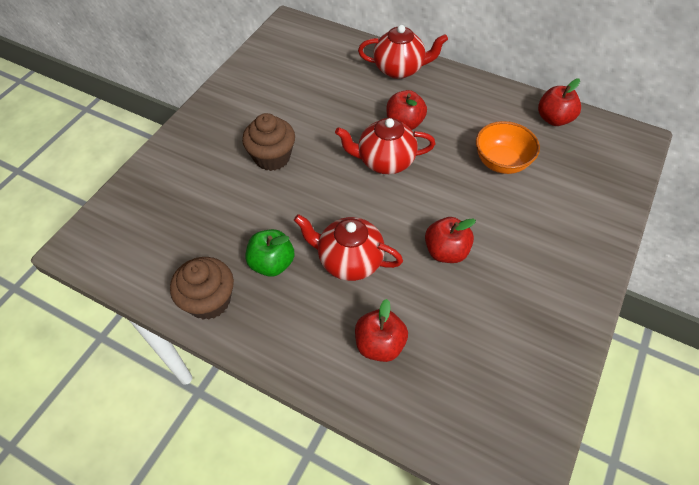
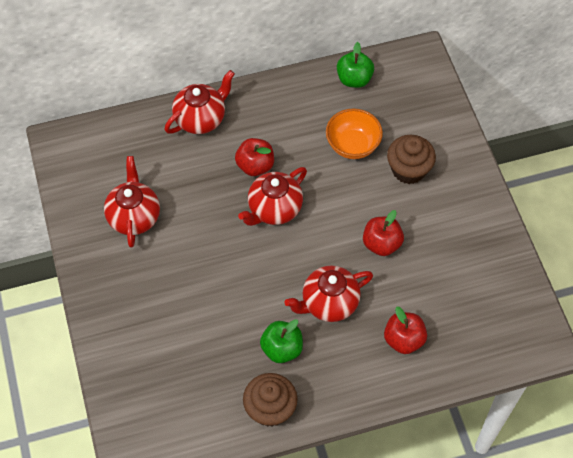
camera: 45 degrees left, 5 degrees up
(272, 157) = (189, 273): brown cupcake -> brown cupcake (408, 170)
(280, 96) = (134, 216): none -> red teapot
(554, 119) = (354, 79): red apple -> green apple

